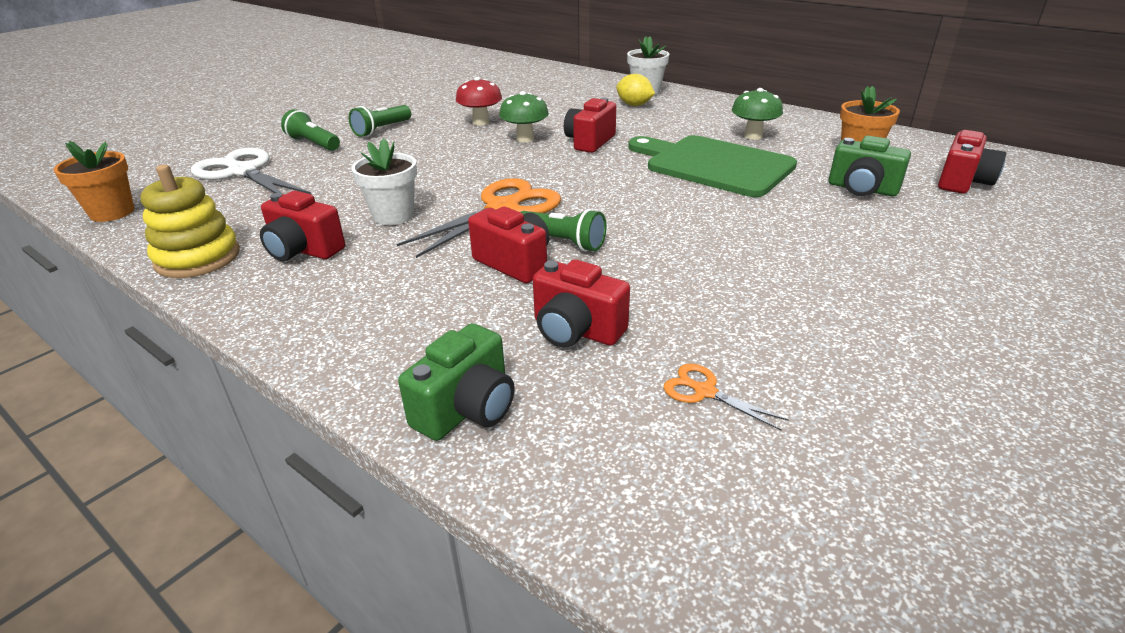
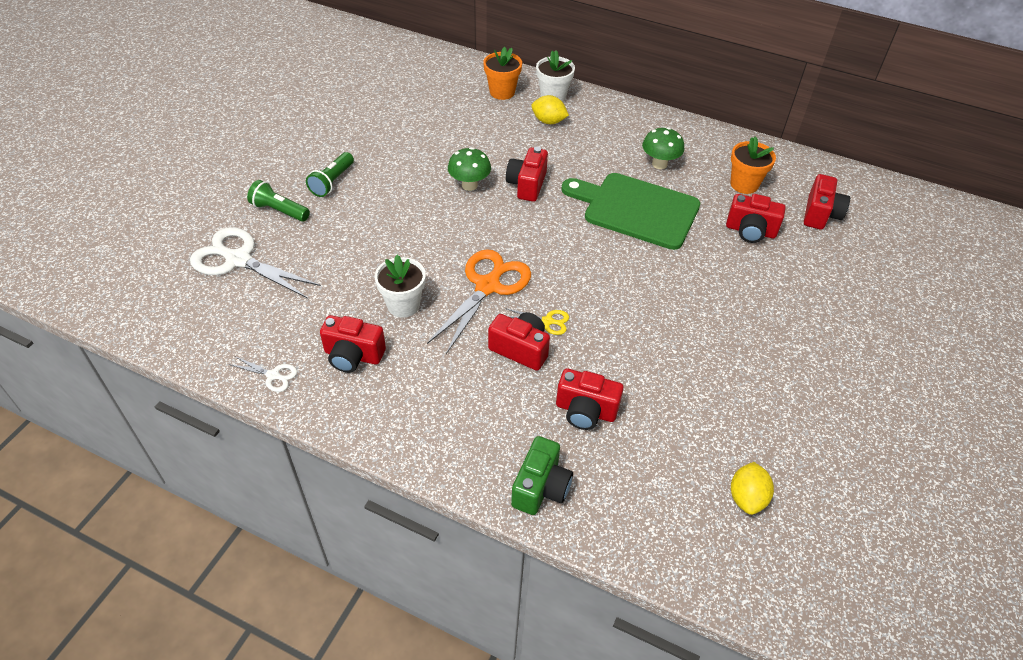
camera: 15 degrees left, 15 degrees up
(112, 212) = (157, 329): orange flower pot -> orange flower pot (502, 92)
(198, 258) = (273, 375): yellow stacking toy -> white scissors
(481, 122) = (419, 161): red mushroom -> none
(563, 242) = (547, 321): green flashlight -> yellow scissors
(705, 392) = (677, 451): orange scissors -> none
(816, 470) = (747, 497): none -> yellow lemon
(862, 189) = (750, 231): green camera -> red camera

